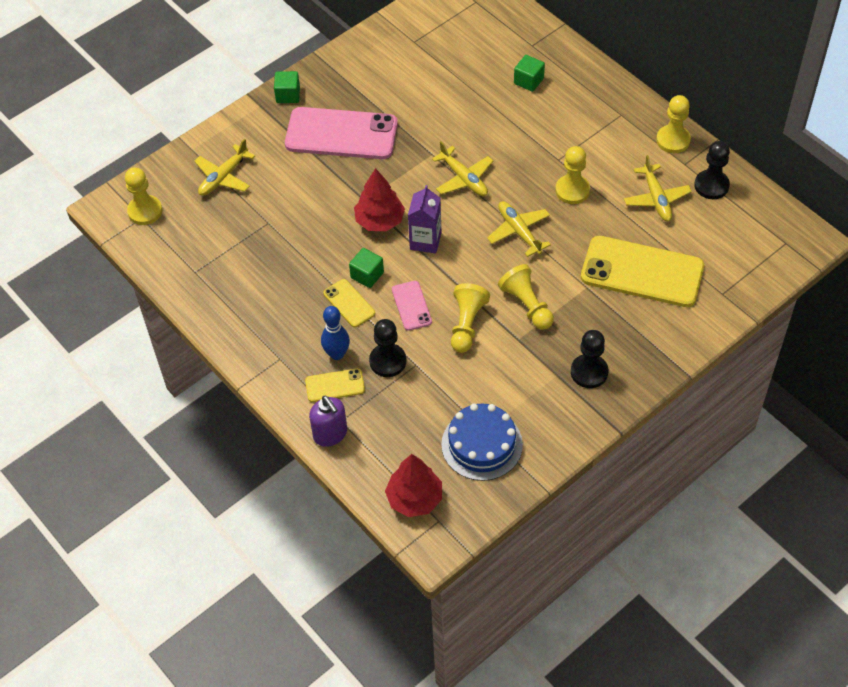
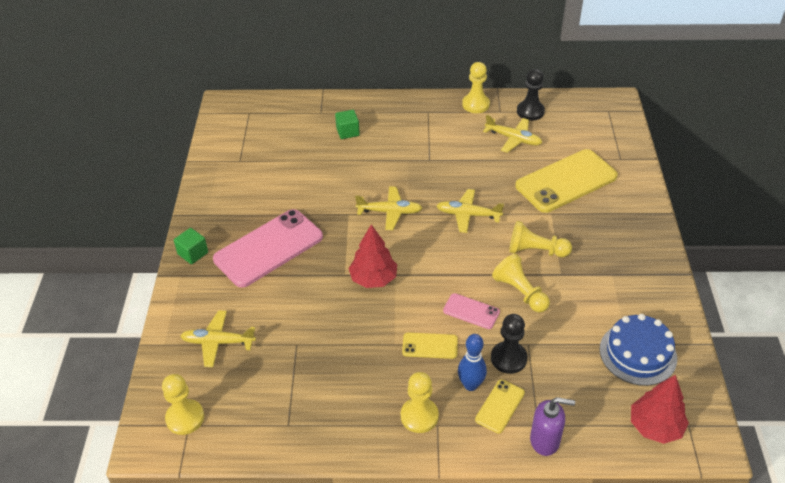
camera: 50 degrees left, 10 degrees down
(223, 177) = (218, 342): yellow plane -> yellow plane turned 105 degrees clockwise
(367, 275) = (415, 318): green cube -> none
(425, 241) = (421, 266): purple carton -> none
(572, 190) = (463, 169): yellow pawn -> yellow pawn (419, 416)
(589, 372) = (625, 257): black pawn -> none

